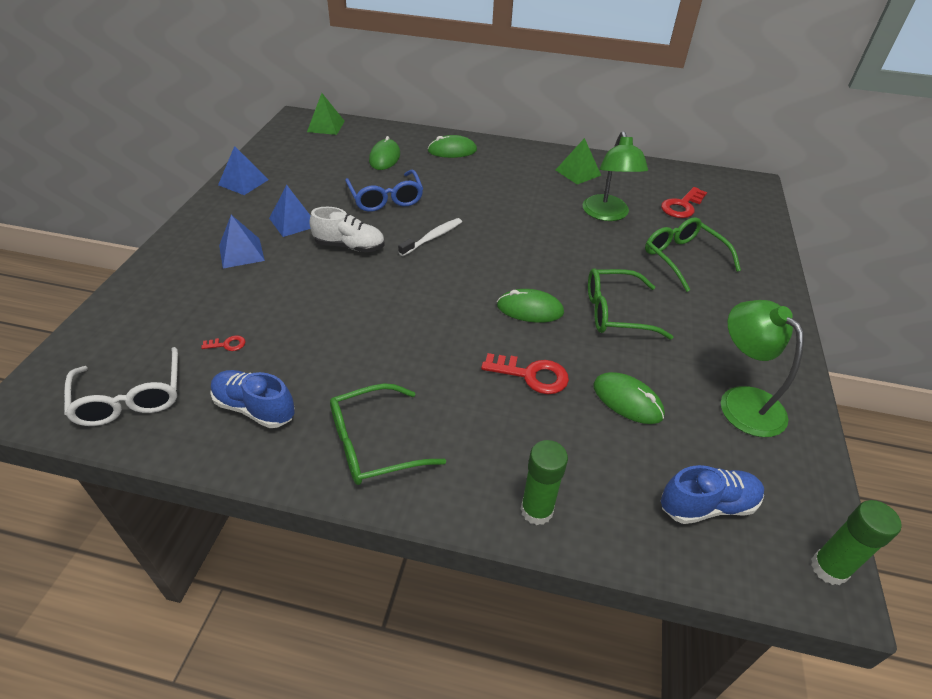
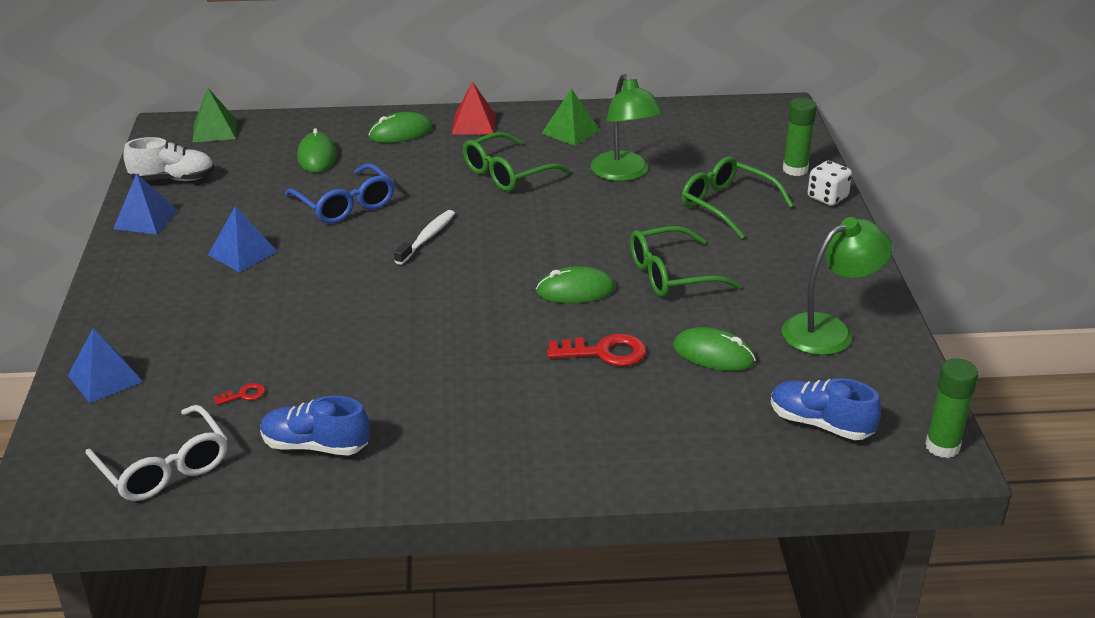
camera: 15 degrees left, 10 degrees down
(241, 252) = (197, 299): blue pyramid -> blue pyramid (105, 378)
(349, 246) = (330, 266): white shoe -> white shoe (173, 179)
(373, 444) = (465, 448): green glasses -> green glasses (507, 173)
(508, 154) = (474, 124): none -> red pyramid
(536, 510) = (658, 464): green glue stick -> green glue stick (795, 170)
(682, 206) = (707, 148): red key -> none
(707, 505) = (820, 424): blue shoe -> blue shoe turned 120 degrees counterclockwise
(742, 401) = (829, 330): green lamp -> green lamp turned 105 degrees clockwise
(772, 269) = (827, 197): none -> white dice

